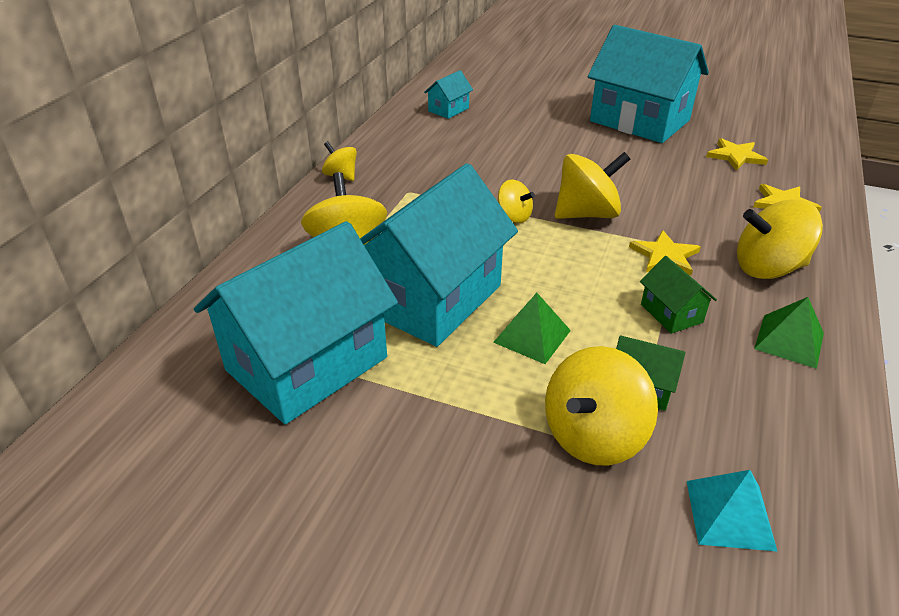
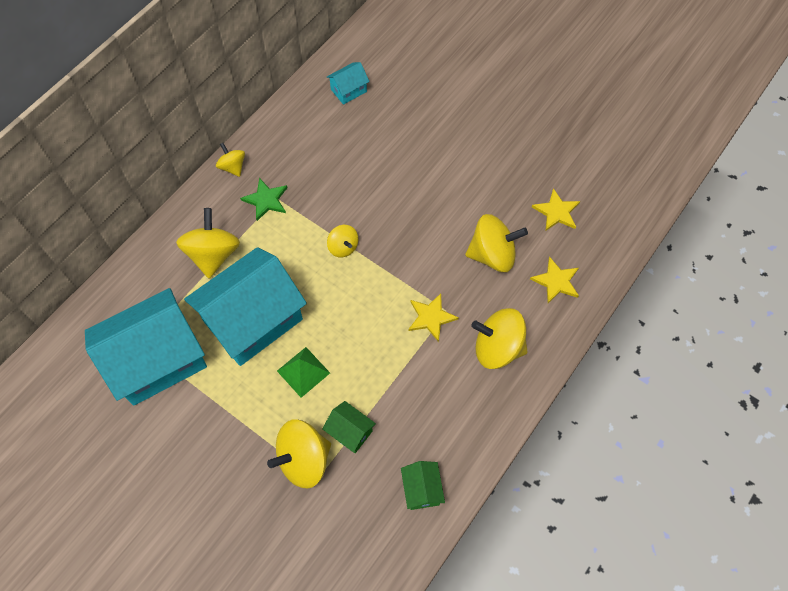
camera: 15 degrees right, 25 degrees up
(395, 194) = (266, 200): none -> green star
(587, 214) = (398, 257): yellow spinning top -> yellow spinning top (492, 255)
(639, 121) = (504, 143): turquoise house -> none
(671, 313) = (404, 374): green house -> green house (421, 489)
(730, 514) = (351, 532): turquoise pyramid -> none
(789, 341) = (467, 418): green pyramid -> none

